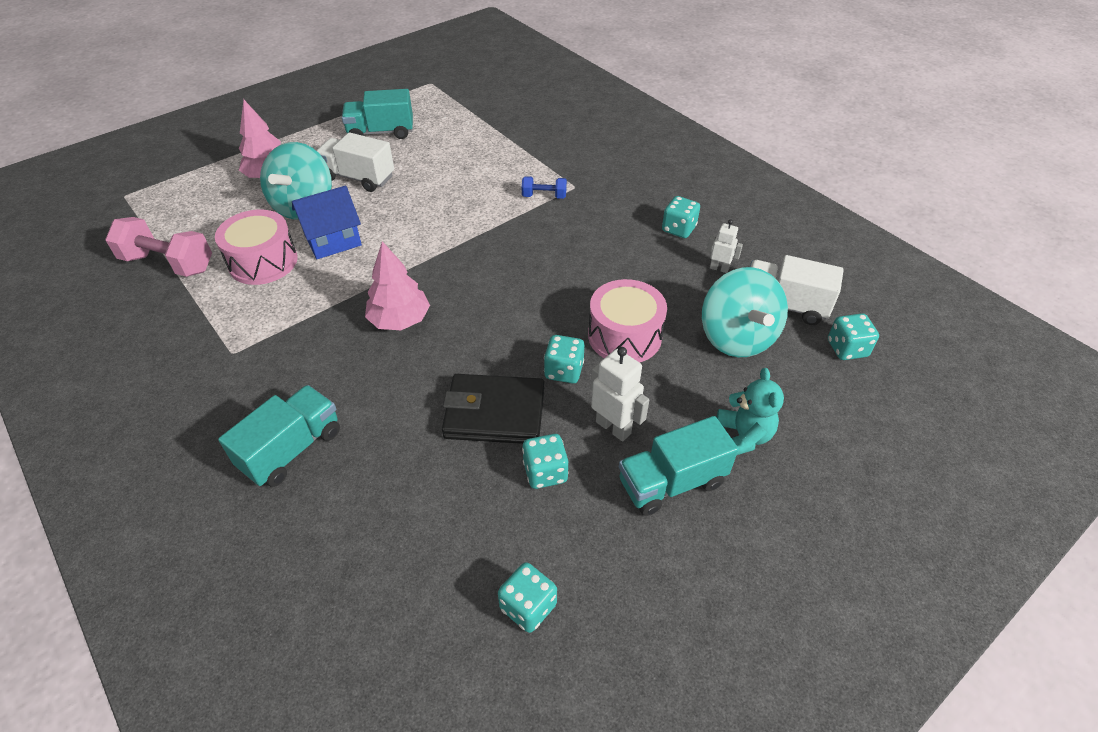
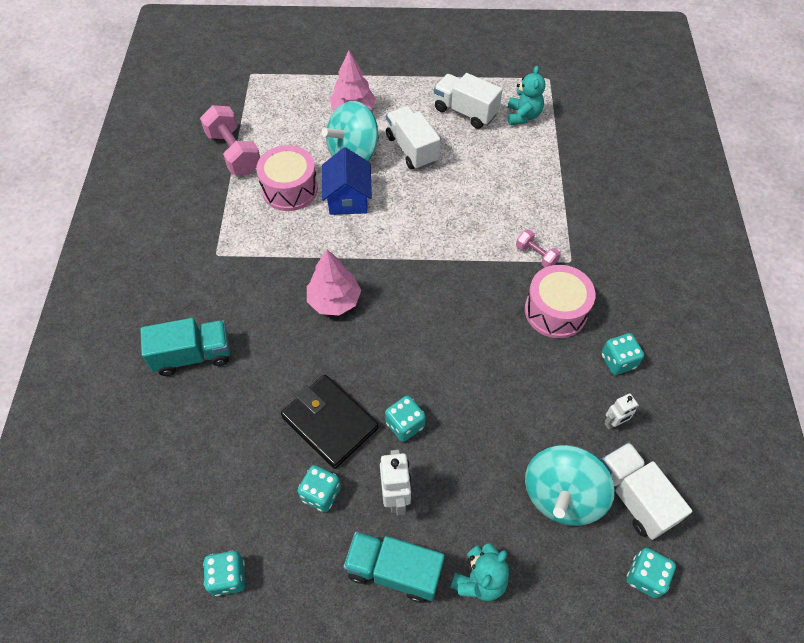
camera: 40 degrees right, 10 degrees up
(333, 240) = (348, 198): blue house -> blue house turned 75 degrees clockwise
(381, 132) = (465, 112): turquoise truck -> white truck
(435, 114) = (523, 116): none -> turquoise teddy bear
(544, 196) = (536, 255): blue dumbbell -> pink dumbbell
(624, 336) = (476, 429): pink drum -> pink drum (555, 311)
(719, 268) = (614, 423): white robot -> white robot turned 90 degrees clockwise

